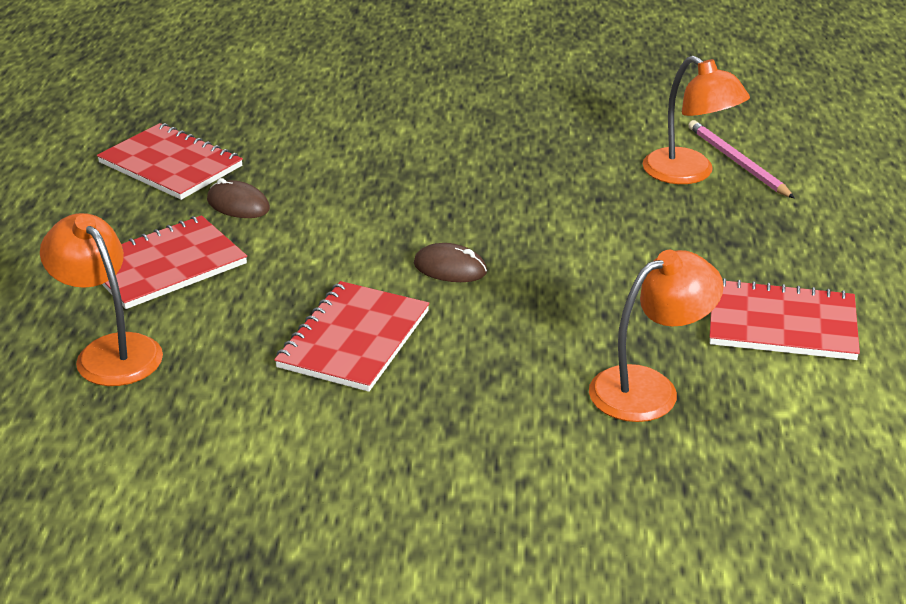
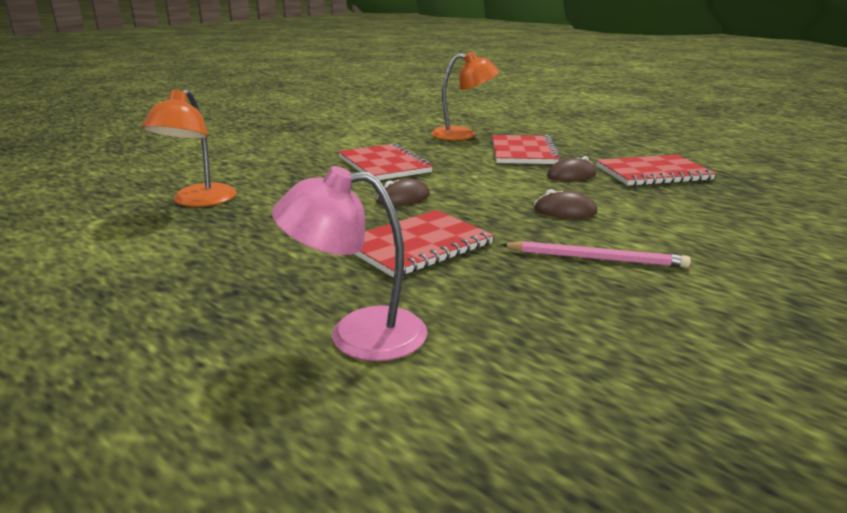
camera: 130 degrees right, 10 degrees down
(364, 176) = (565, 211): none -> brown mouse
(689, 173) = (357, 334): orange lamp -> pink lamp
(737, 162) = (325, 379): pink pencil -> pink pencil (596, 258)
(782, 323) = (131, 258): red notebook -> red notebook (418, 246)

